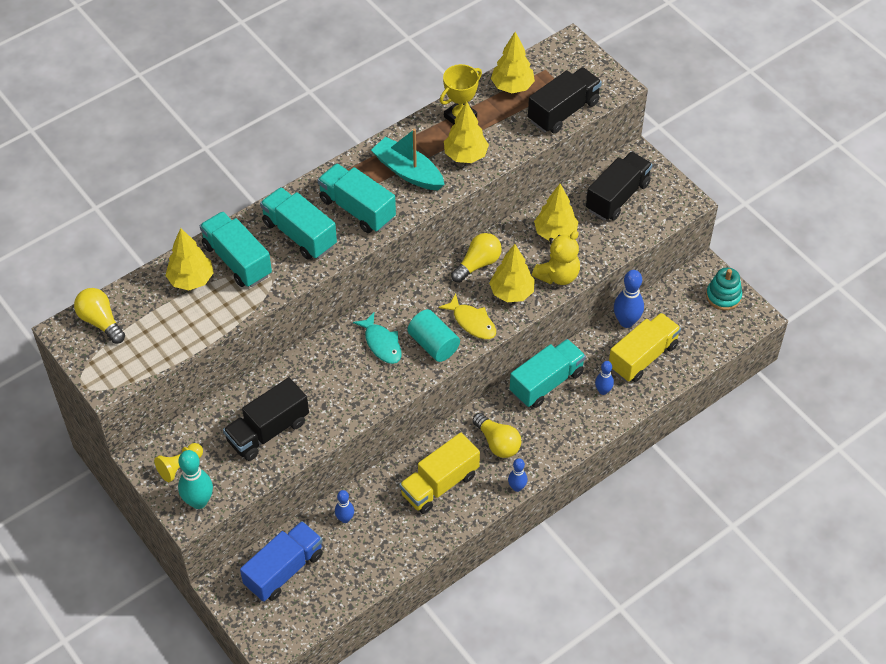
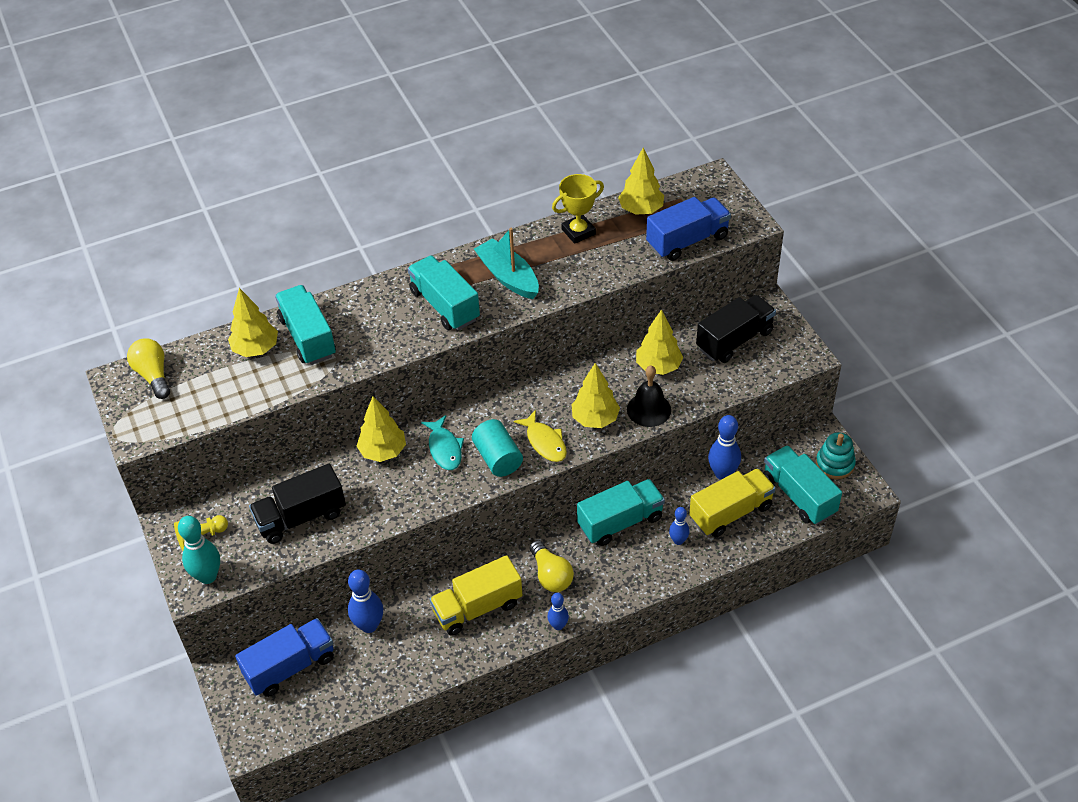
camera: 15 degrees right, 5 degrees down
(299, 234) = (378, 321): turquoise truck -> turquoise truck (798, 496)
(345, 518) = (369, 625): blue bowling pin -> blue bowling pin, size x1.66
(465, 155) = (572, 269): yellow tree -> yellow tree (383, 451)
(478, 264) = (568, 385): yellow light bulb -> none
(558, 275) = (649, 409): yellow teddy bear -> black bell
(563, 111) = (687, 241): black truck -> blue truck

